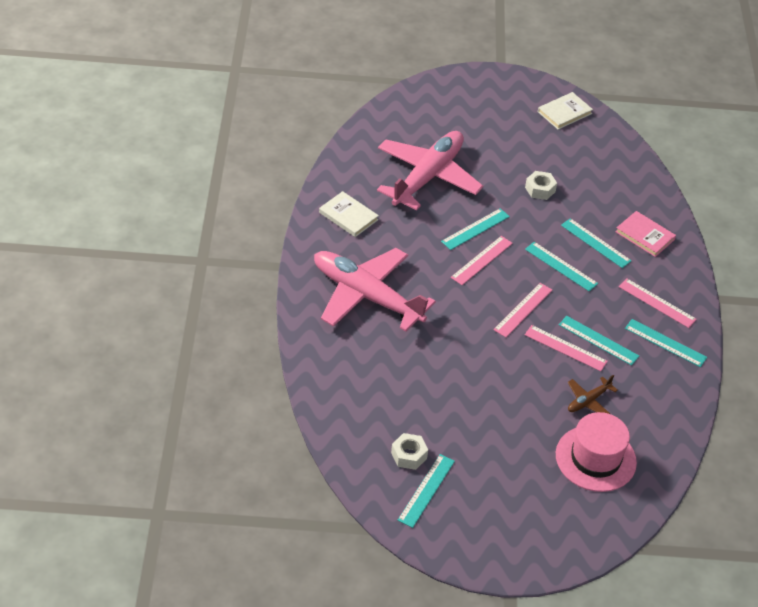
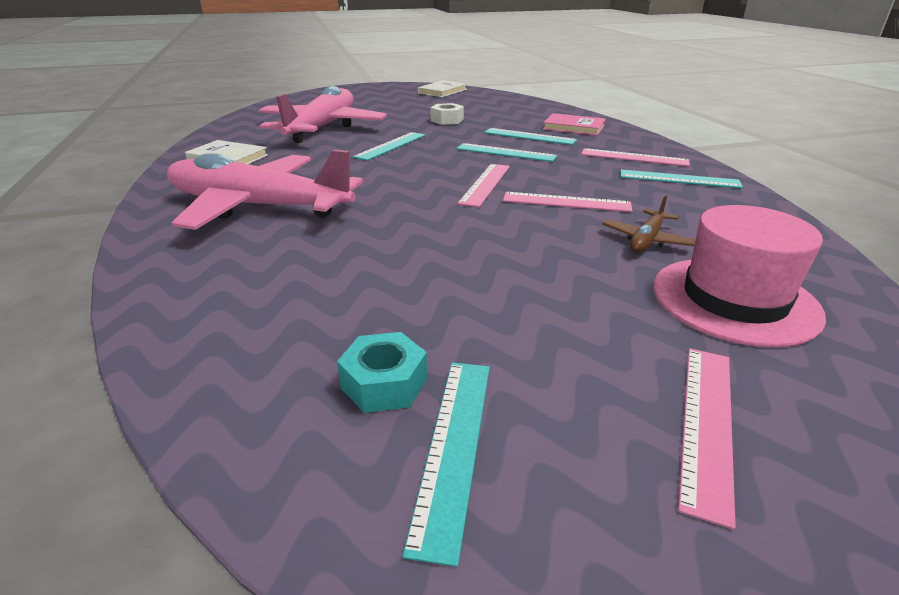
camera: 15 degrees left, 15 degrees down
(409, 455) = (384, 383): white nut -> turquoise nut
(481, 260) = (409, 161): pink ruler -> pink ruler (706, 423)
(598, 340) = (600, 190): turquoise ruler -> none

